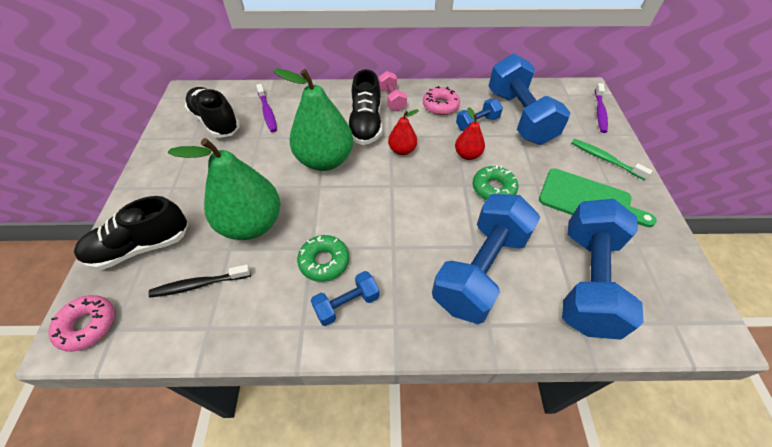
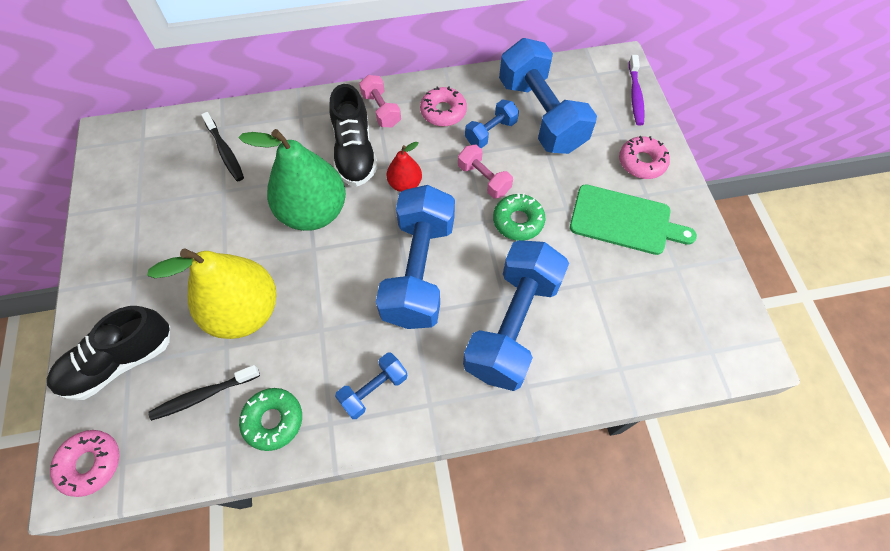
camera: 10 degrees left, 10 degrees up
(215, 122) = (161, 176): black shoe -> none
(252, 224) = (244, 311): green pear -> yellow pear
(267, 112) = (225, 152): purple toothbrush -> black toothbrush
(324, 261) = (339, 344): green donut -> green donut (273, 420)
(467, 155) = (484, 179): red pear -> pink dumbbell
(587, 280) = (625, 319): blue dumbbell -> blue dumbbell (419, 271)
(605, 159) = (641, 162): green toothbrush -> pink donut

